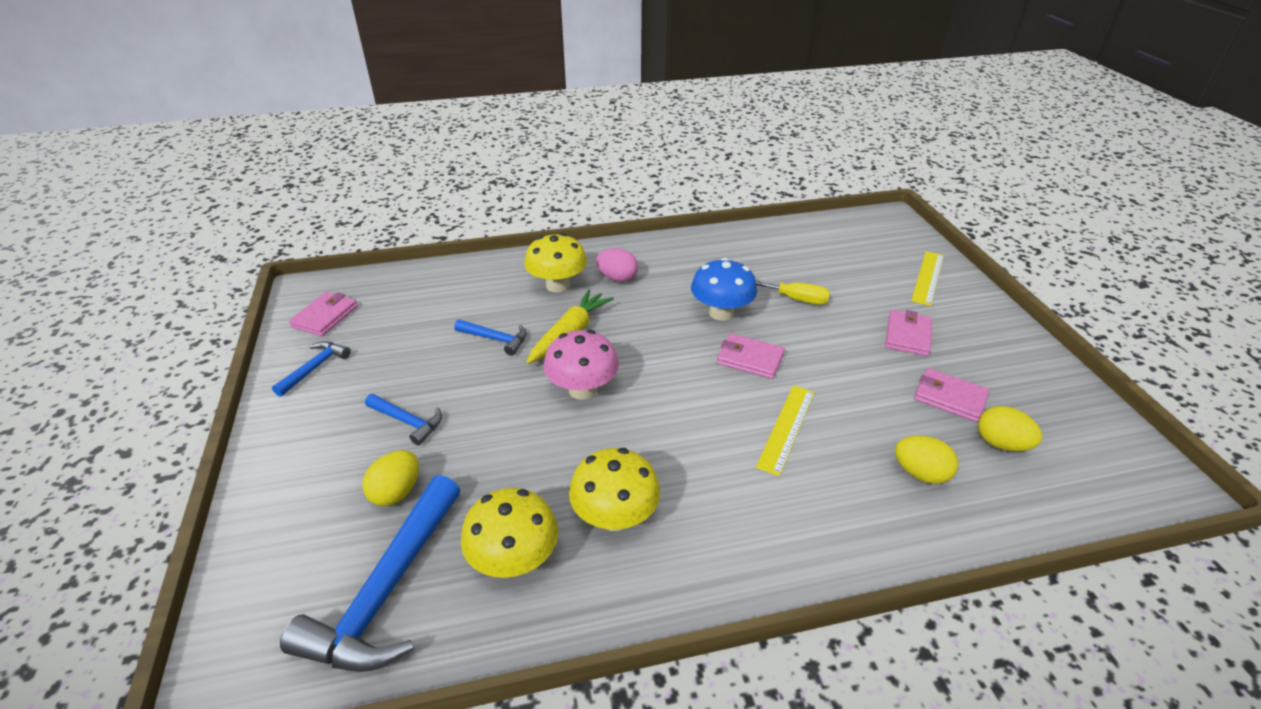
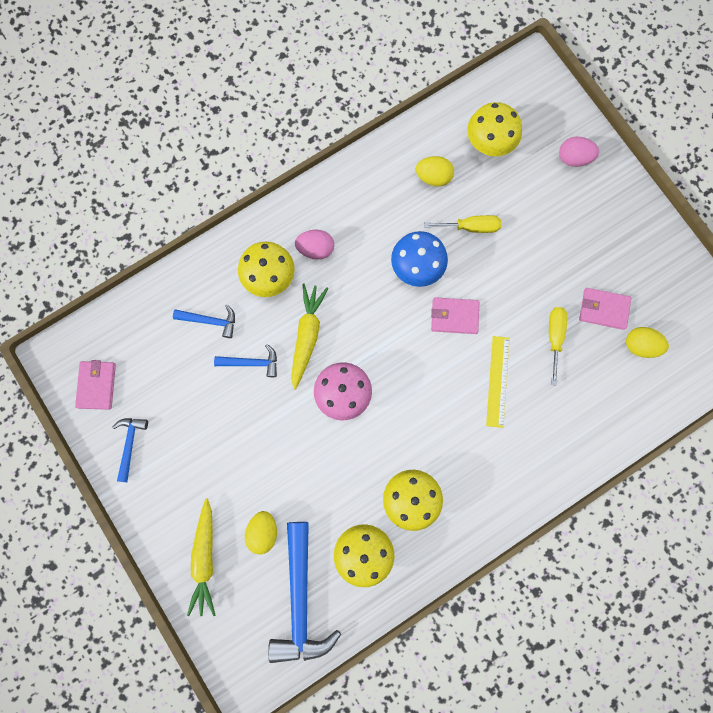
camera: 20 degrees left, 40 degrees up
(302, 498) = (205, 558): none -> yellow carrot
(407, 422) = (234, 470): blue hammer -> blue hammer (210, 321)
(834, 251) = (489, 142): none -> yellow mushroom
(876, 407) = (554, 337): none -> yellow screwdriver
(907, 335) = (566, 246): pink wallet -> none
(920, 473) = (591, 392): yellow egg -> yellow egg (433, 177)
(928, 277) = (573, 158): yellow ruler -> pink egg

